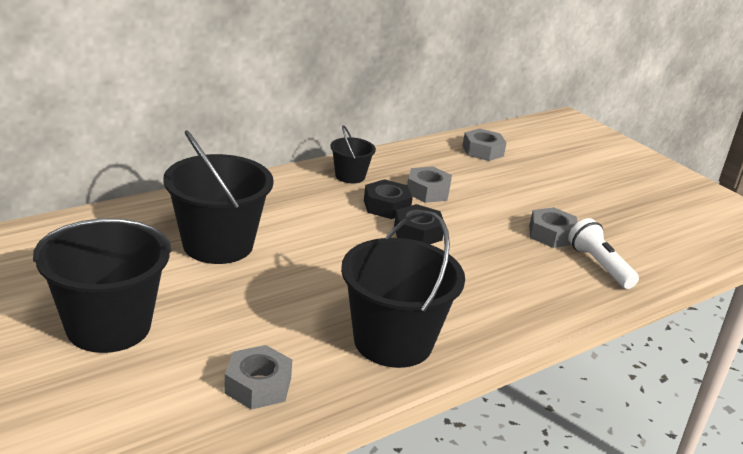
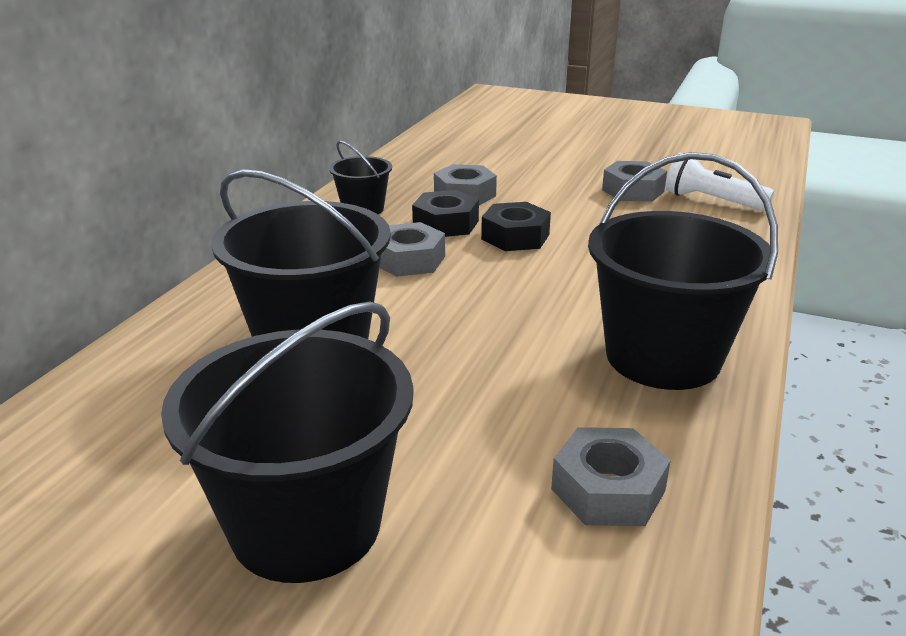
camera: 30 degrees left, 0 degrees up
(482, 151) = (460, 142): grey nut -> grey nut (409, 260)

